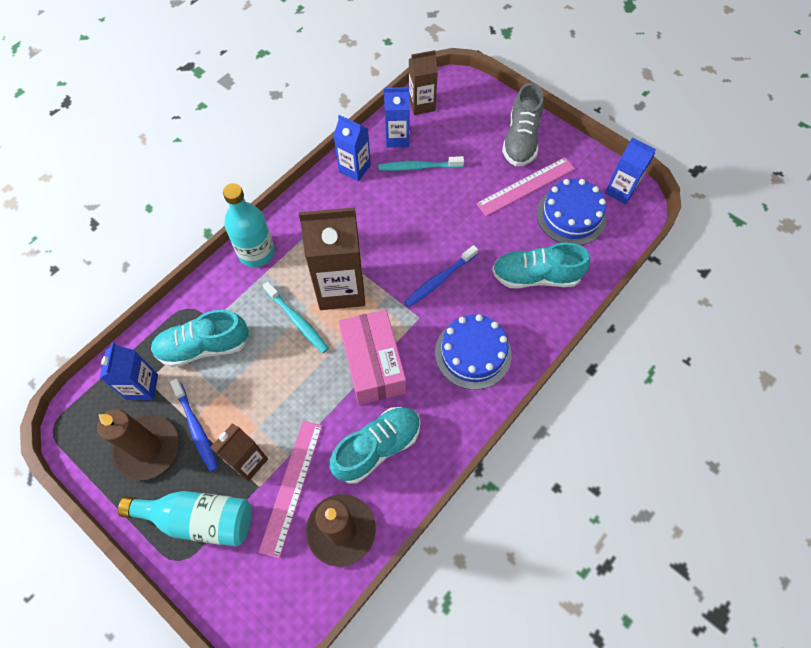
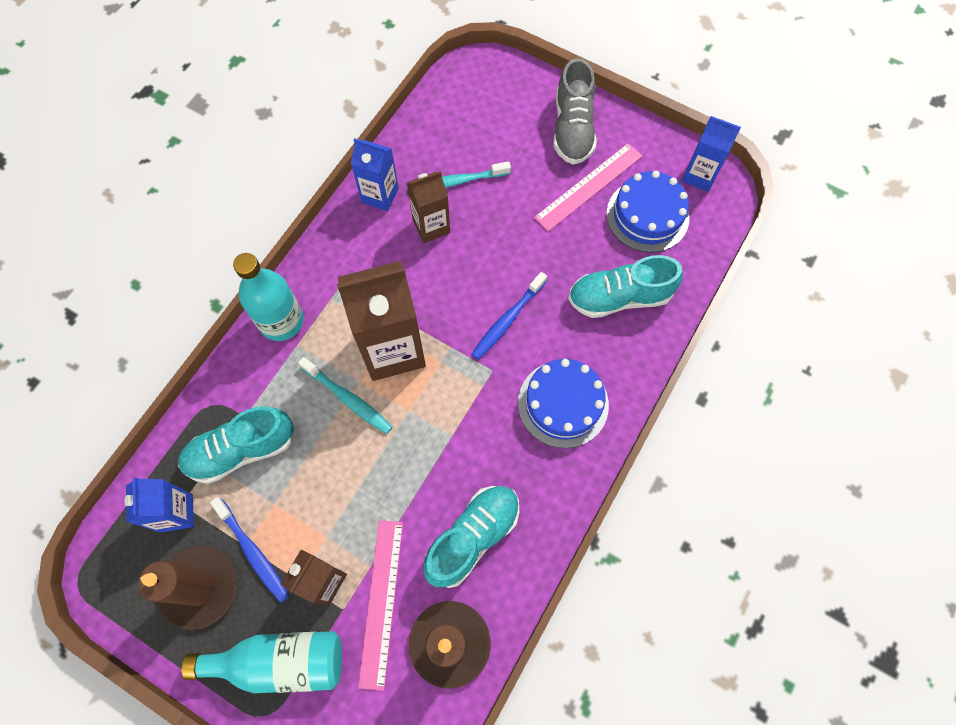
camera: 10 degrees left, 5 degrees up
(373, 364) = (449, 437): pink box -> none
(397, 138) = (424, 149): blue carton -> none
(421, 105) = (446, 101): brown carton -> brown carton (431, 226)

